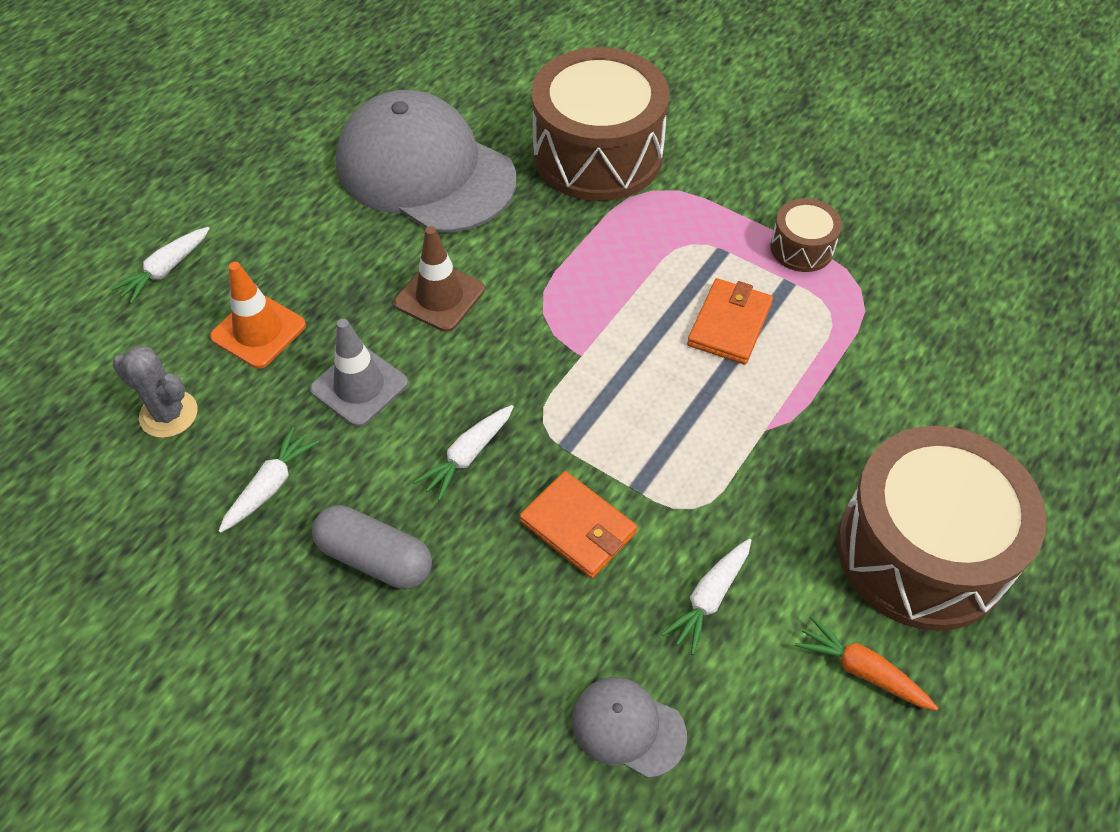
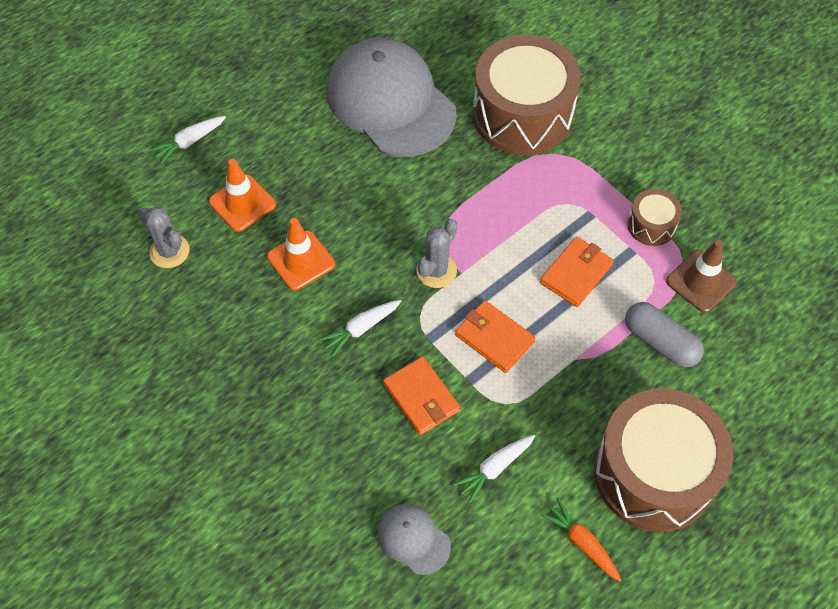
camera: 15 degrees right, 5 degrees up
(270, 485) = (225, 318): white carrot -> none
(359, 386) = (301, 260): grey traffic cone -> orange traffic cone
(375, 558) = (281, 385): grey capsule -> grey capsule (660, 342)
(440, 296) = (374, 205): brown traffic cone -> brown traffic cone (701, 282)
(547, 360) = (436, 271): none -> grey cactus
(651, 427) = (494, 338): none -> orange wallet

